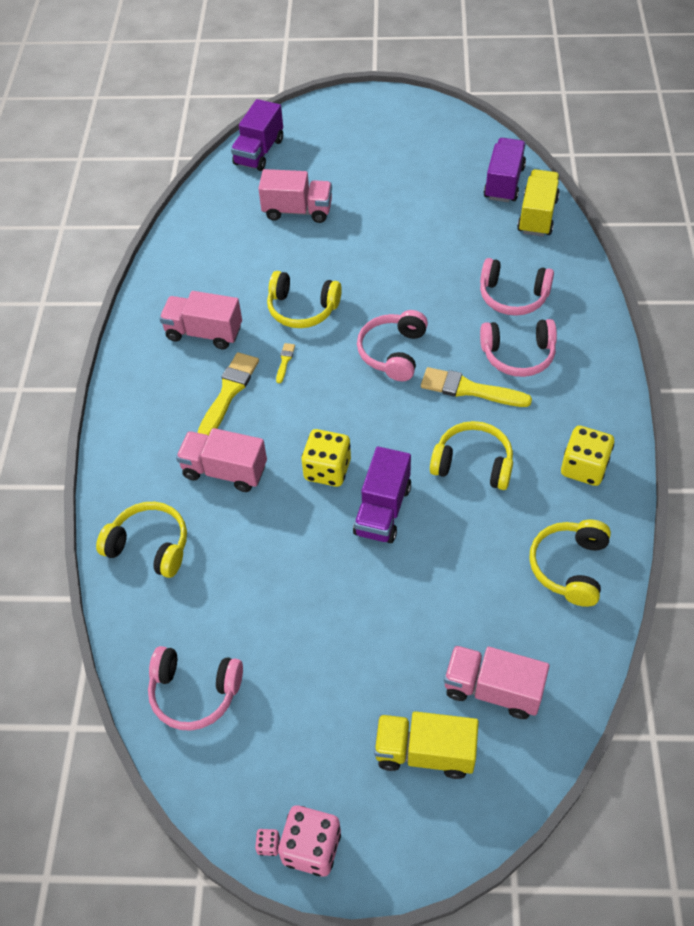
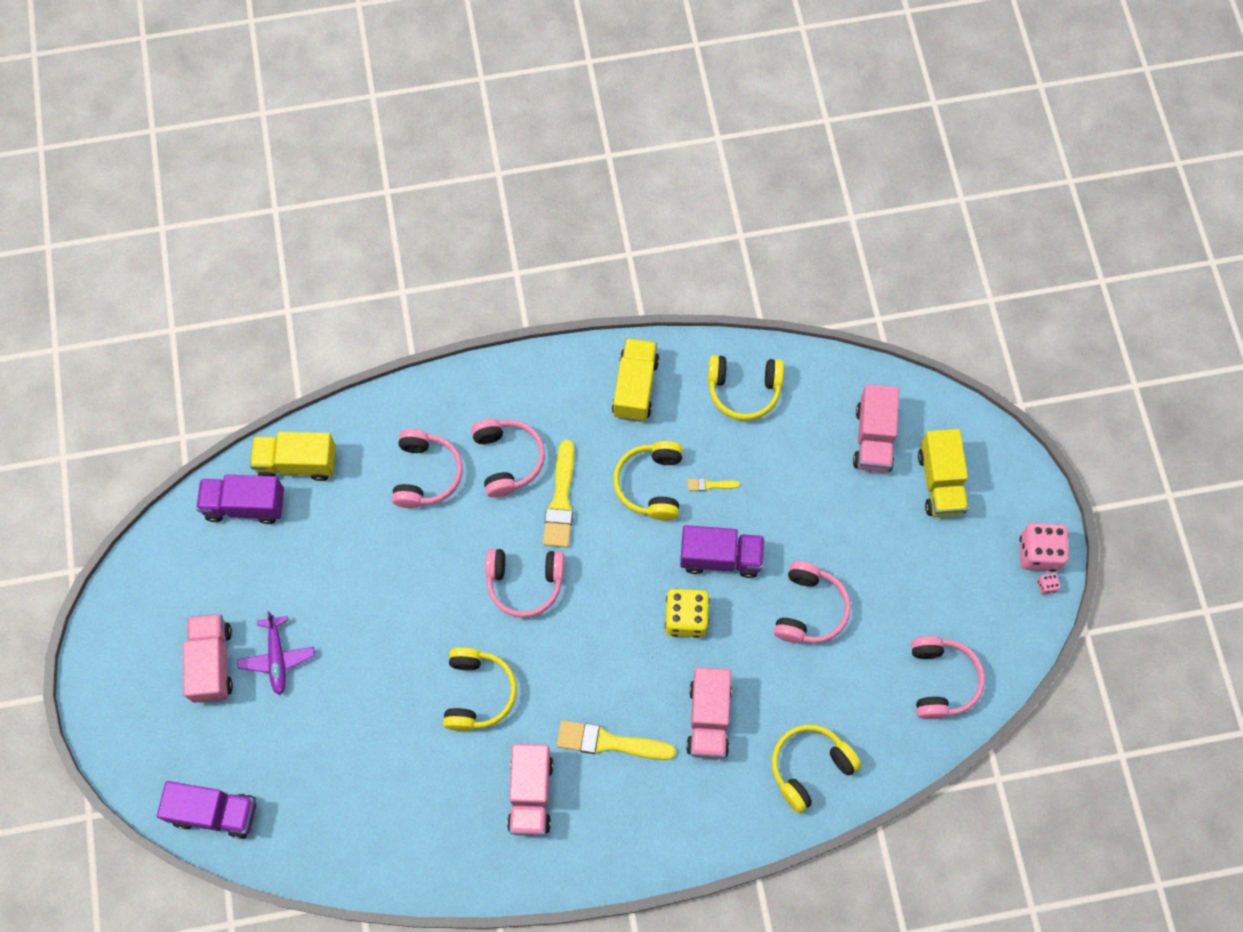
camera: 105 degrees left, 15 degrees up
(149, 546) = (809, 767): yellow headphones -> yellow headphones turned 45 degrees clockwise
(285, 361) = (556, 693): yellow brush -> yellow brush (710, 485)
(297, 211) = (319, 736): pink truck -> pink truck (212, 663)
(308, 579) = (809, 609): none -> pink headphones
(368, 192) = (277, 658): none -> purple plane
(584, 467) = (635, 387): yellow dice -> yellow truck

